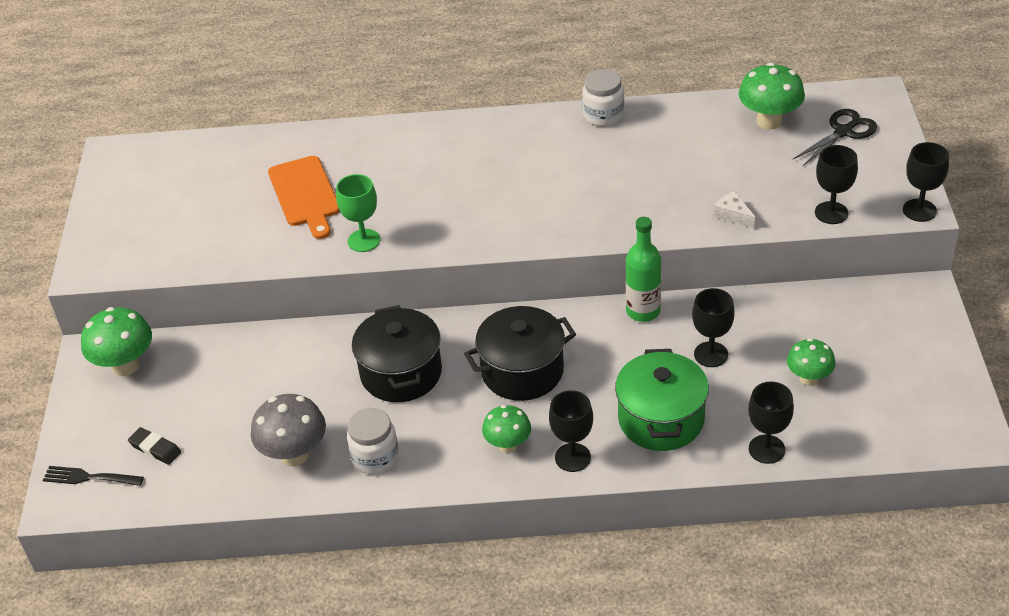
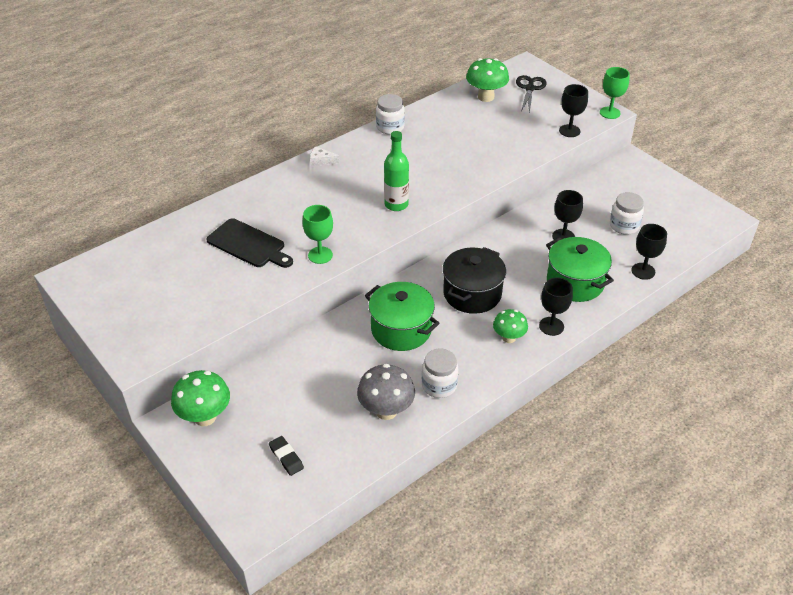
camera: 40 degrees left, 0 degrees up
(89, 477) = (257, 502): black fork -> none
(155, 448) = (286, 457): black eraser -> black eraser turned 60 degrees clockwise
(305, 194) = (248, 245): orange cutting board -> black cutting board
(401, 373) = (401, 329): black pot -> green pot
(643, 311) = (503, 230): green bottle -> green bottle (396, 204)
(733, 215) = (521, 152): white cheese -> white cheese (321, 161)
(808, 378) = (624, 226): green mushroom -> white jar
(919, 210) = (610, 113): black goblet -> green goblet

